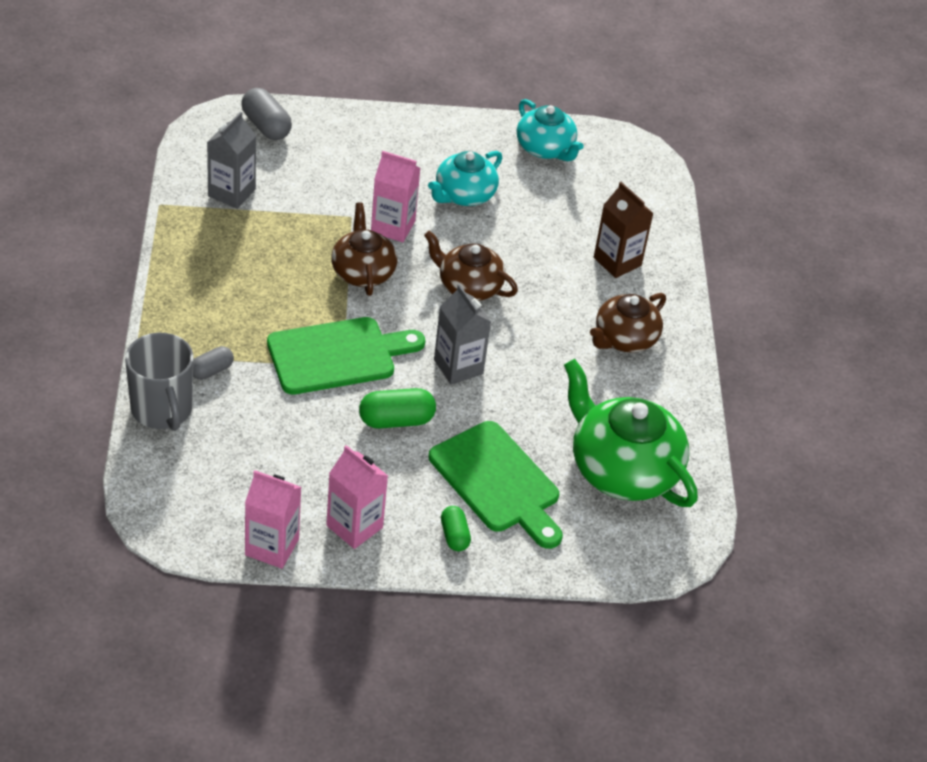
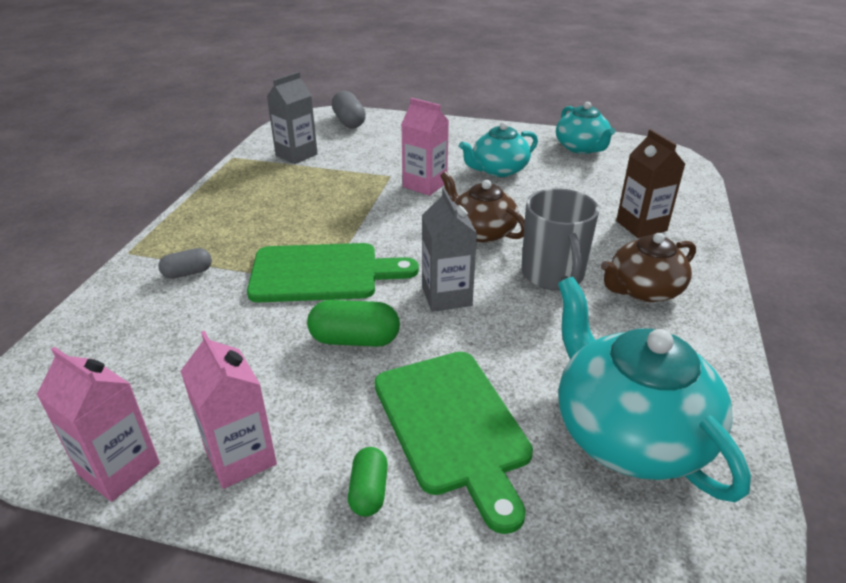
camera: 20 degrees right, 10 degrees down
(162, 410) = (112, 301): grey mug -> grey mug (553, 275)
(363, 272) = (382, 212): brown teapot -> none
(622, 469) = (628, 433): green teapot -> turquoise teapot

